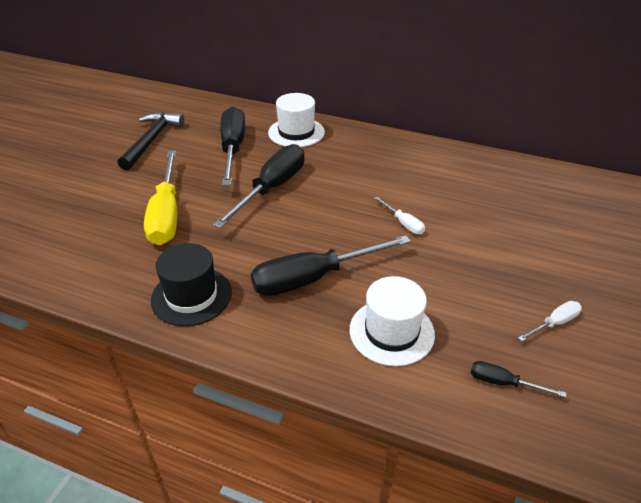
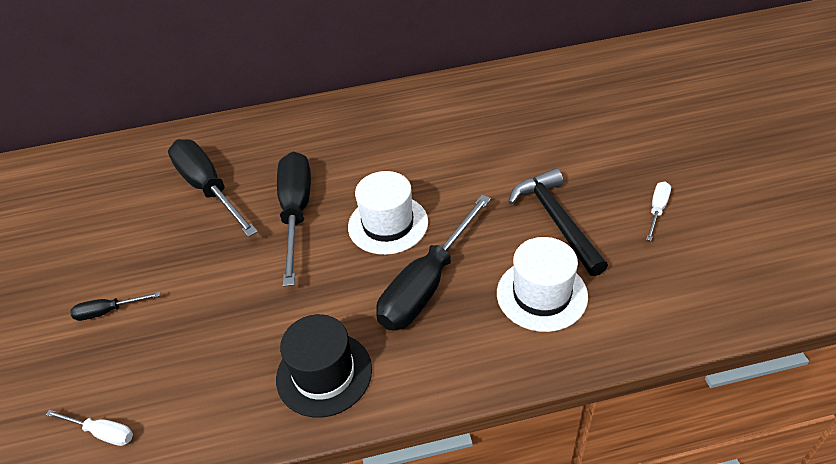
camera: 30 degrees left, 5 degrees up
(152, 140) = (97, 225): black hammer -> black hammer (556, 220)
(166, 214) = (206, 302): yellow screwdriver -> none
(296, 132) = (263, 137): white hat -> white hat (388, 224)
(403, 223) = (459, 183): white screwdriver -> white screwdriver (102, 432)
(503, 383) = (664, 285): black screwdriver -> black screwdriver (108, 311)

